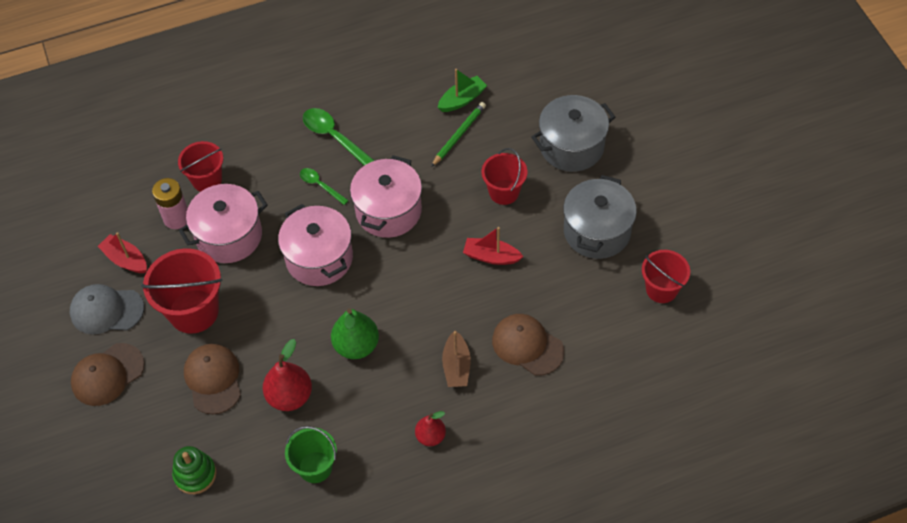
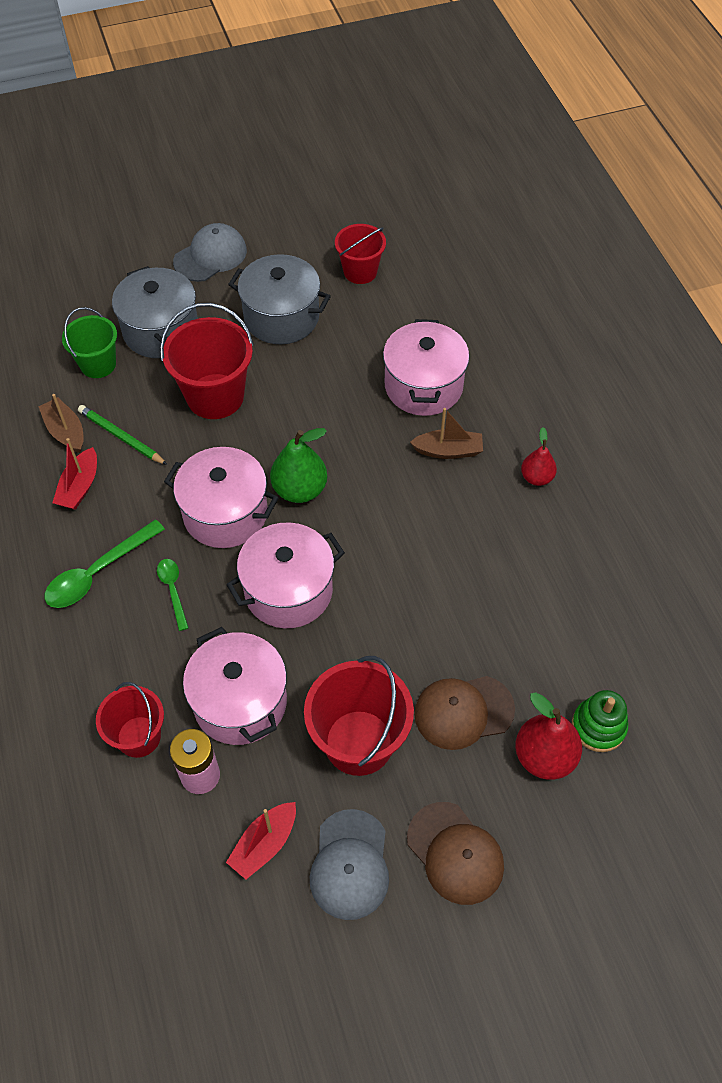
camera: 90 degrees left, 0 degrees up
(290, 396) = (487, 621): red pear -> red pear (544, 756)
(315, 467) = (580, 592): green bucket -> green bucket (98, 364)
(320, 185) = (173, 590): green spoon -> green spoon turned 120 degrees clockwise
(356, 346) = (418, 549): green pear -> green pear (300, 489)
(462, 99) = (65, 431): green boat -> brown boat
(491, 256) = (304, 412): red boat -> red boat (79, 487)
(504, 192) = (215, 396): red bucket -> red bucket, size x1.58
(527, 345) = (423, 386): brown cap -> pink pot
(664, 171) = (210, 256): none -> grey cap

